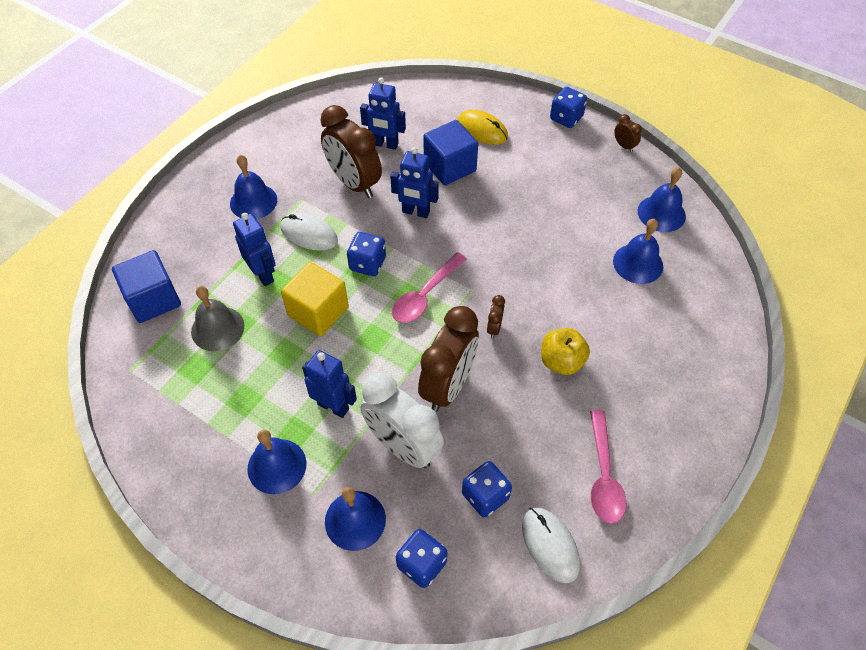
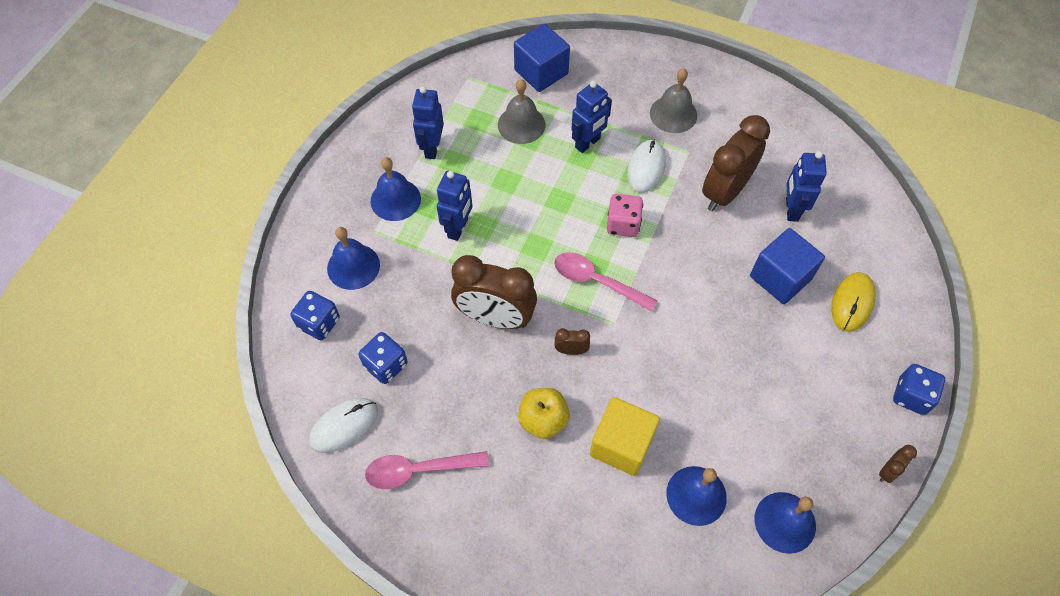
camera: 80 degrees right, 5 degrees up
(253, 201) = (673, 114): blue bell -> grey bell
(318, 312) = (556, 195): yellow cube -> yellow cube (621, 445)
(367, 264) = (623, 224): blue dice -> pink dice
(403, 446) = (426, 290): white clock -> none
(415, 212) = (703, 255): blue robot -> blue robot (432, 148)

